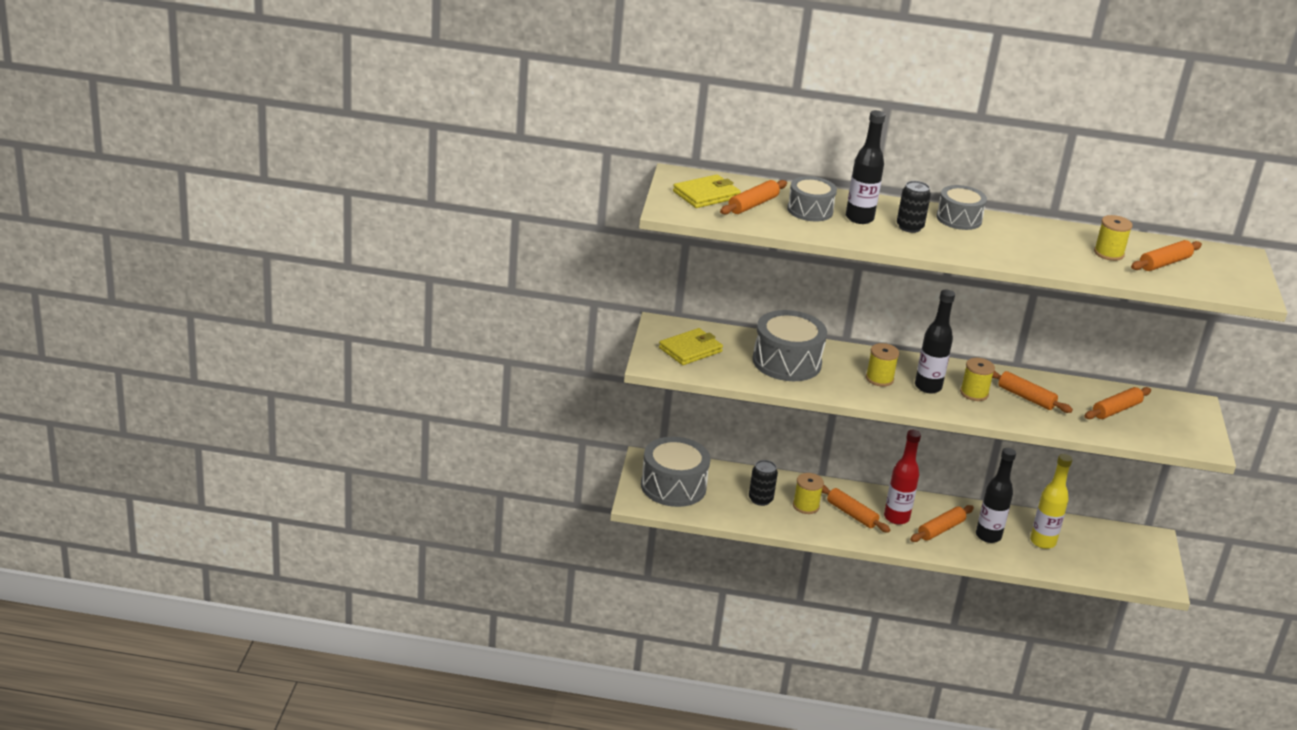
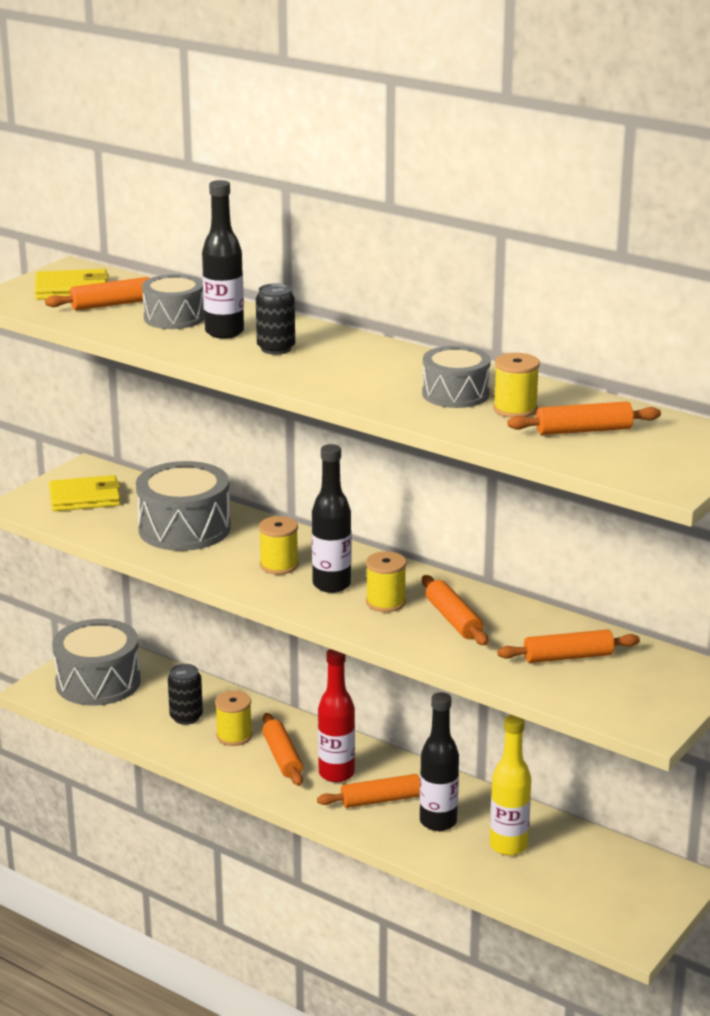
camera: 30 degrees right, 5 degrees down
(959, 219) = (359, 348): grey drum -> grey drum (455, 394)

